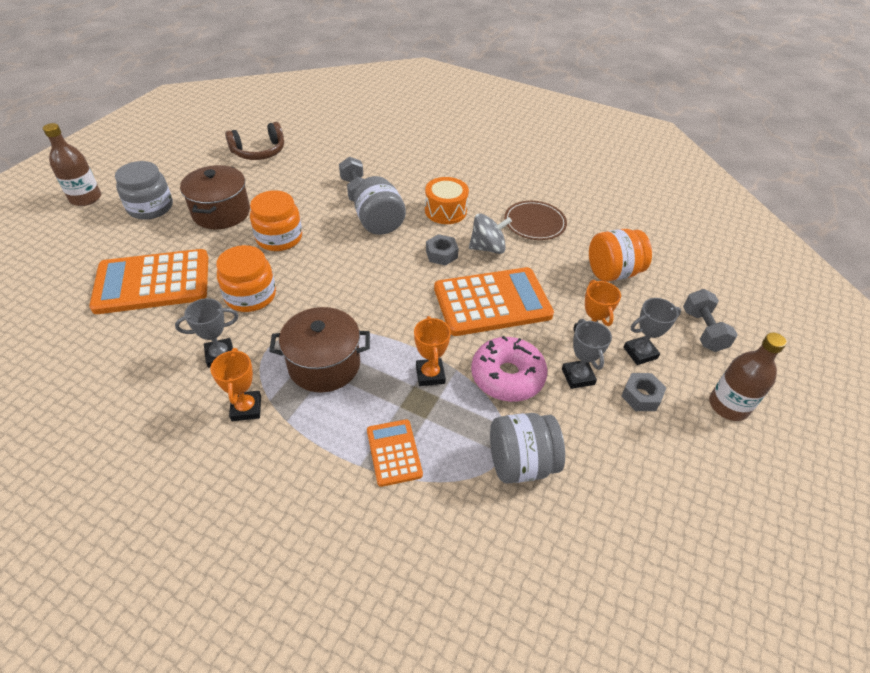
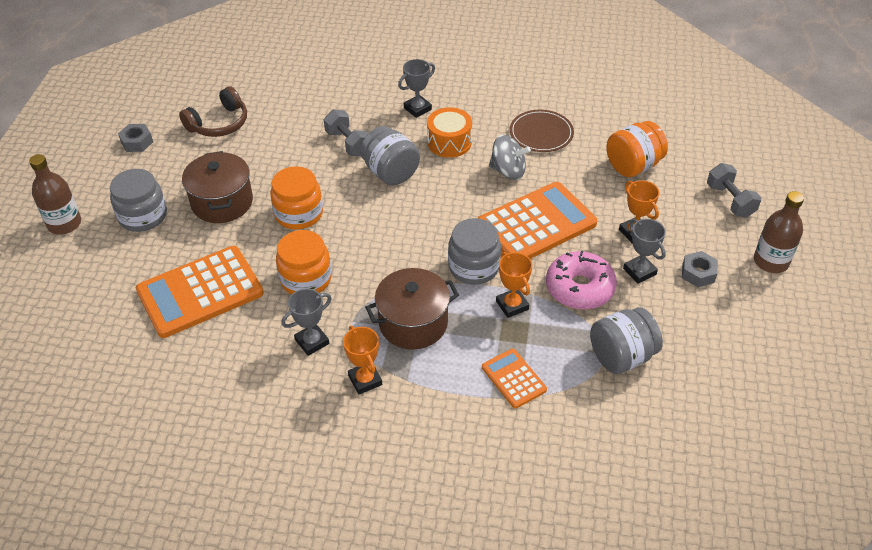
camera: 15 degrees left, 0 degrees up
(411, 327) = (474, 267): none -> grey jar
(441, 254) = (467, 189): grey nut -> grey nut (137, 142)
(487, 248) = (508, 171): grey spinning top -> grey spinning top turned 45 degrees clockwise
(640, 353) = (684, 235): grey trophy -> grey trophy (417, 109)

